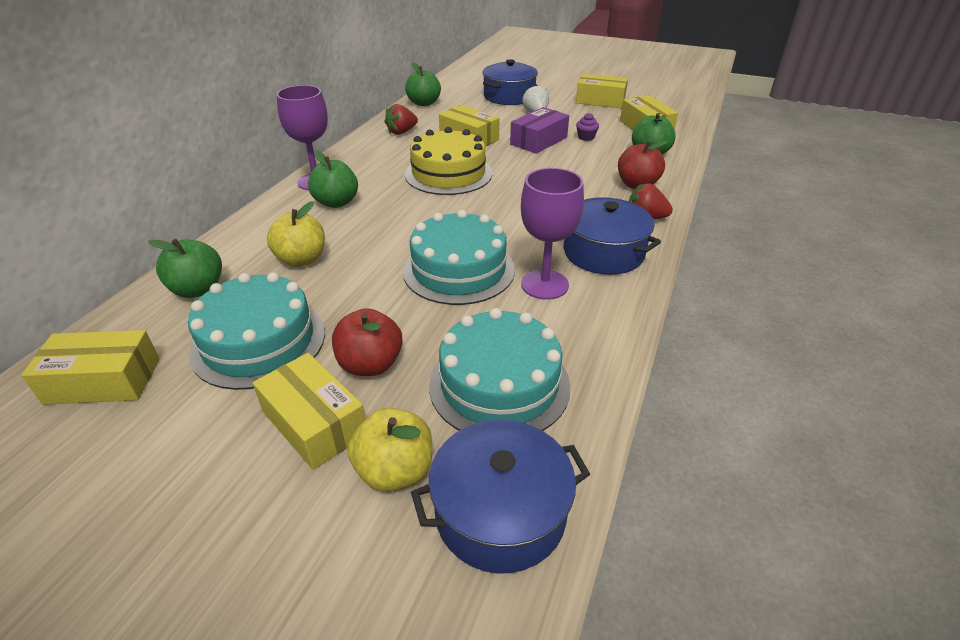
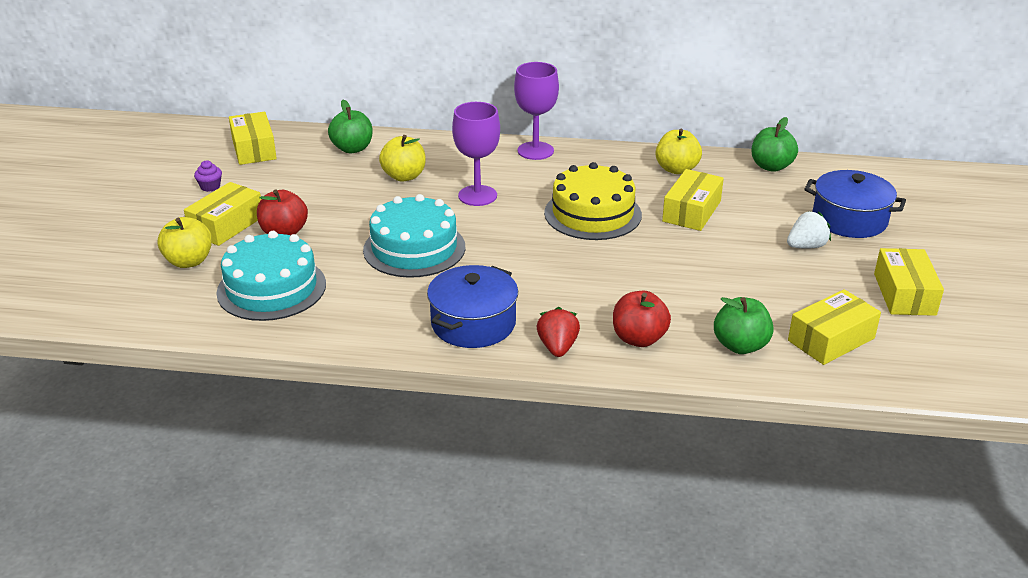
camera: 75 degrees right, 5 degrees down
(259, 342) = (300, 186): turquoise cake -> none
(336, 202) = (501, 169): green apple -> none
(401, 132) = (676, 169): red strawberry -> yellow apple
(500, 513) = (158, 304): blue pot -> none
(538, 141) = (718, 258): purple box -> none
(544, 284) = (406, 294): purple goblet -> purple goblet (477, 196)
(586, 137) = (756, 291): purple cupcake -> purple cupcake (210, 187)

